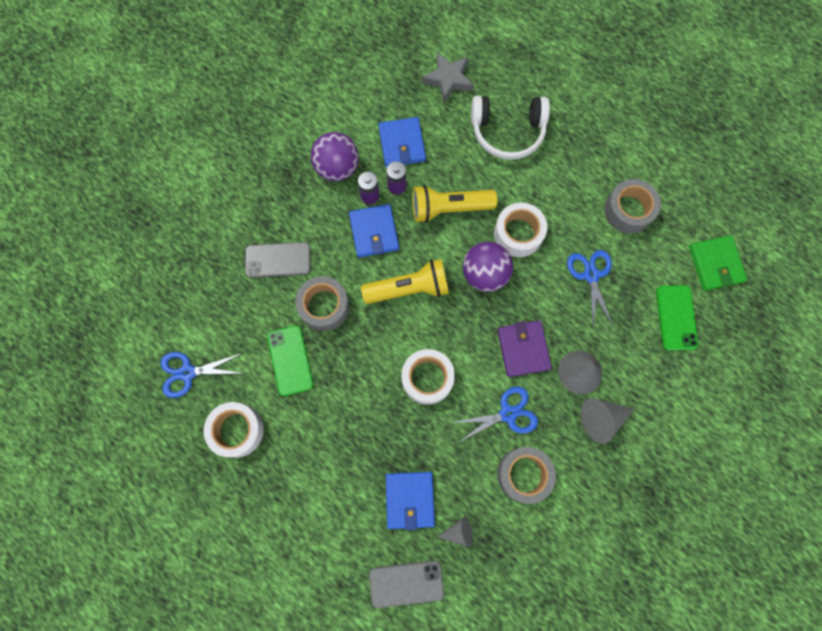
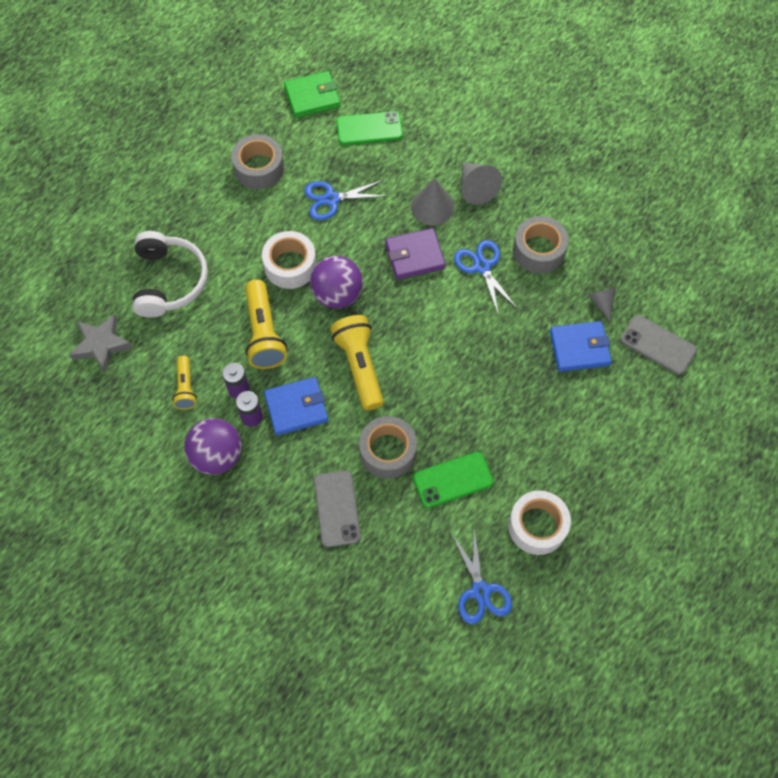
camera: 95 degrees left, 10 degrees down
(402, 144) = (185, 388): blue wallet -> yellow flashlight
(406, 583) = (658, 345): grey phone -> grey phone turned 45 degrees counterclockwise
(427, 378) = (455, 341): white tape -> none

